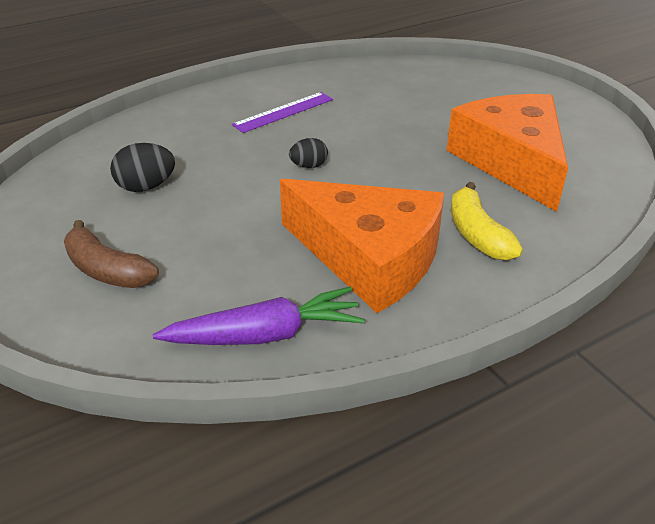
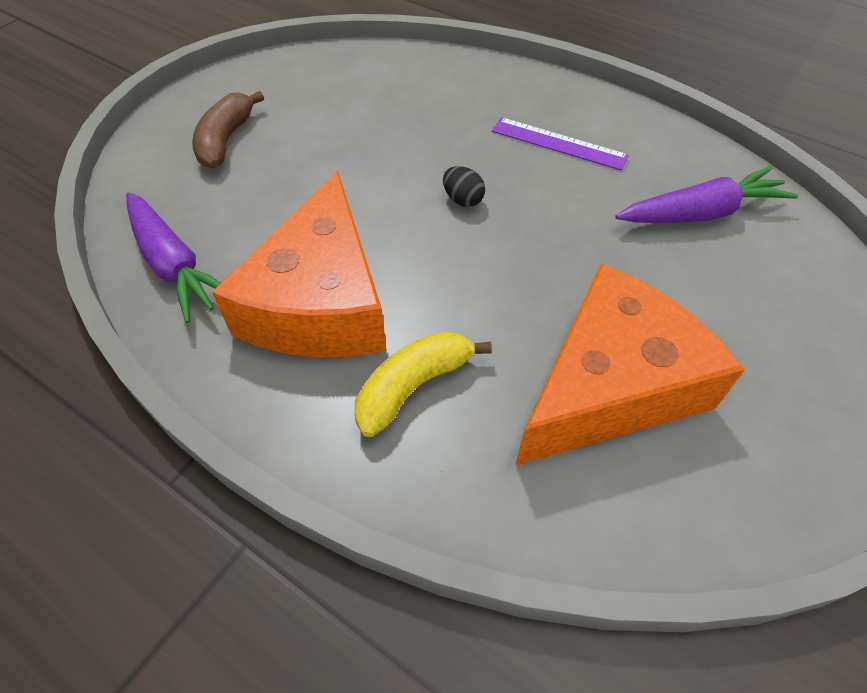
camera: 65 degrees right, 15 degrees up
(146, 187) = (355, 111): black egg -> none
(394, 88) = (701, 213): none -> purple carrot

